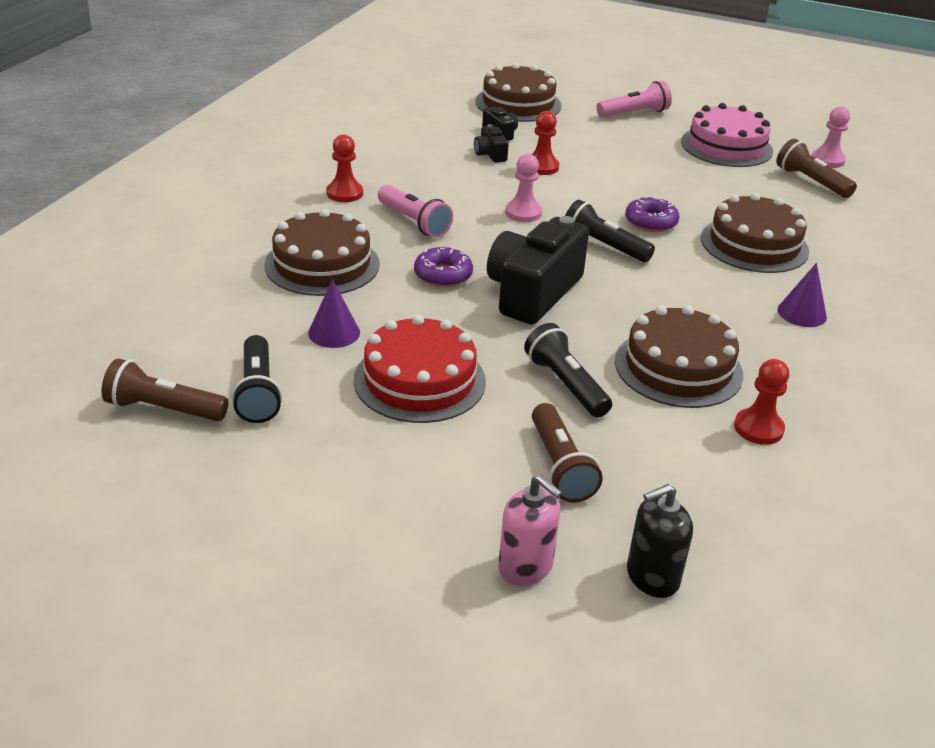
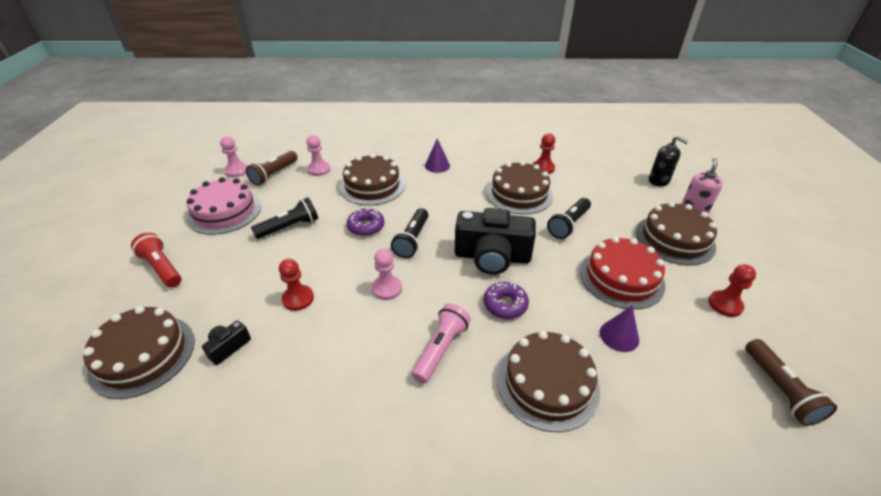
camera: 110 degrees left, 5 degrees up
(258, 392) = (710, 347): black flashlight -> black flashlight (289, 227)
(344, 193) = (417, 425): red pawn -> red pawn (725, 304)
(461, 484) = (674, 239): none -> brown cake
(490, 154) = (282, 340): black camera -> none
(560, 466) = (628, 214): brown flashlight -> none
(634, 113) = (162, 268): pink flashlight -> red flashlight
(815, 213) = (319, 170): none -> pink pawn

